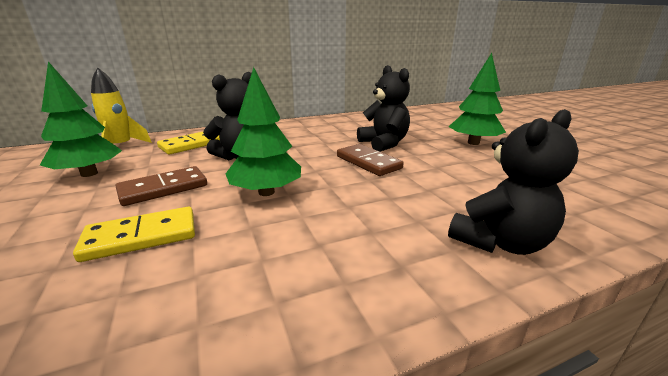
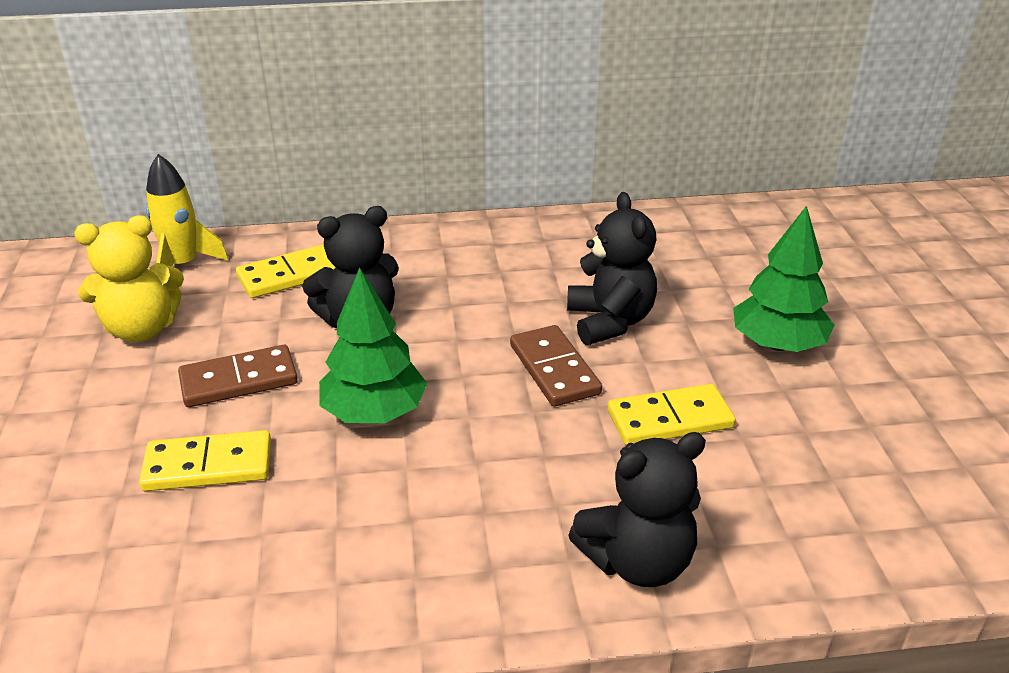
camera: 15 degrees right, 10 degrees up
(89, 174) = (142, 329): green tree -> yellow teddy bear
(449, 173) = (670, 419): none -> yellow domino

